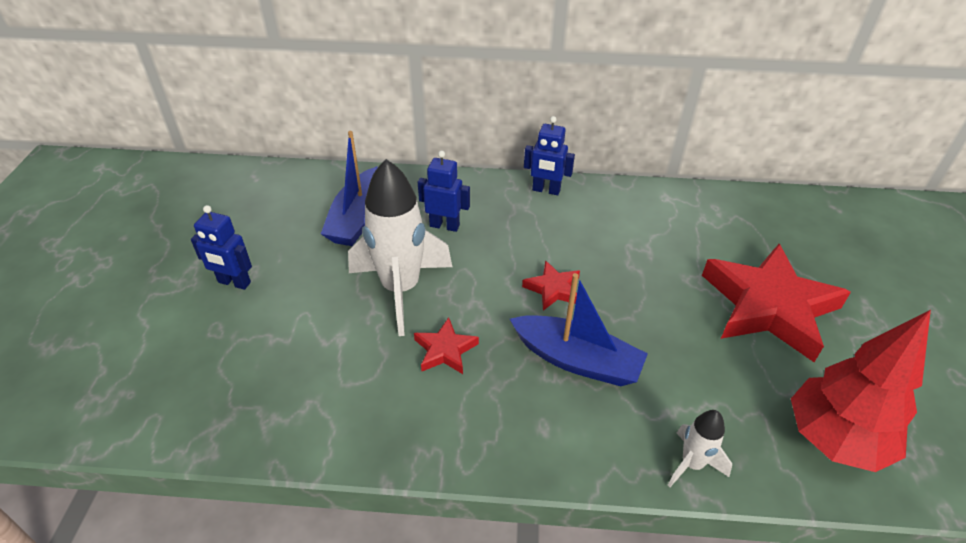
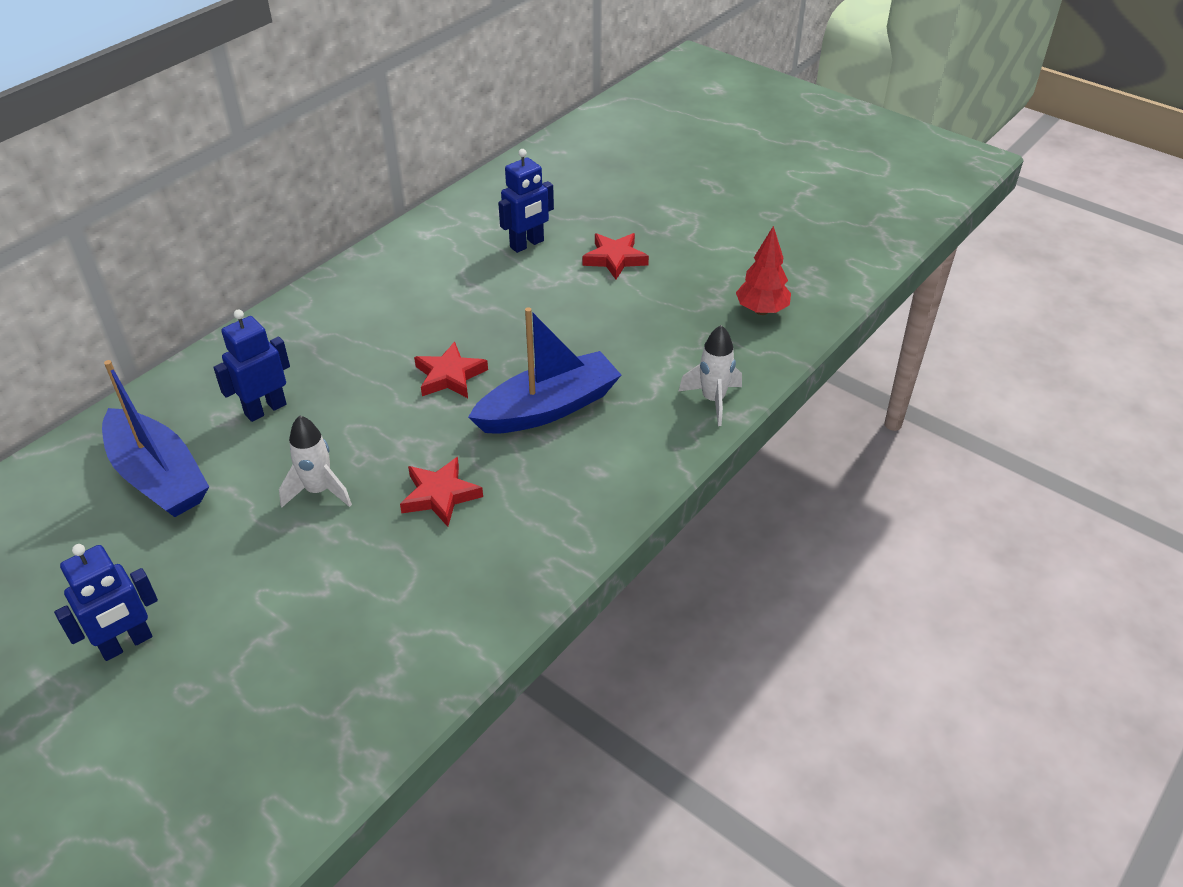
camera: 55 degrees left, 0 degrees up
(401, 289) = (319, 491): white rocket -> white rocket, size x0.49
(546, 190) = (311, 305): blue robot -> blue robot (527, 244)
(769, 306) = (615, 259): red star -> red star, size x0.45
(834, 439) = (761, 310): red tree -> red tree, size x0.54

